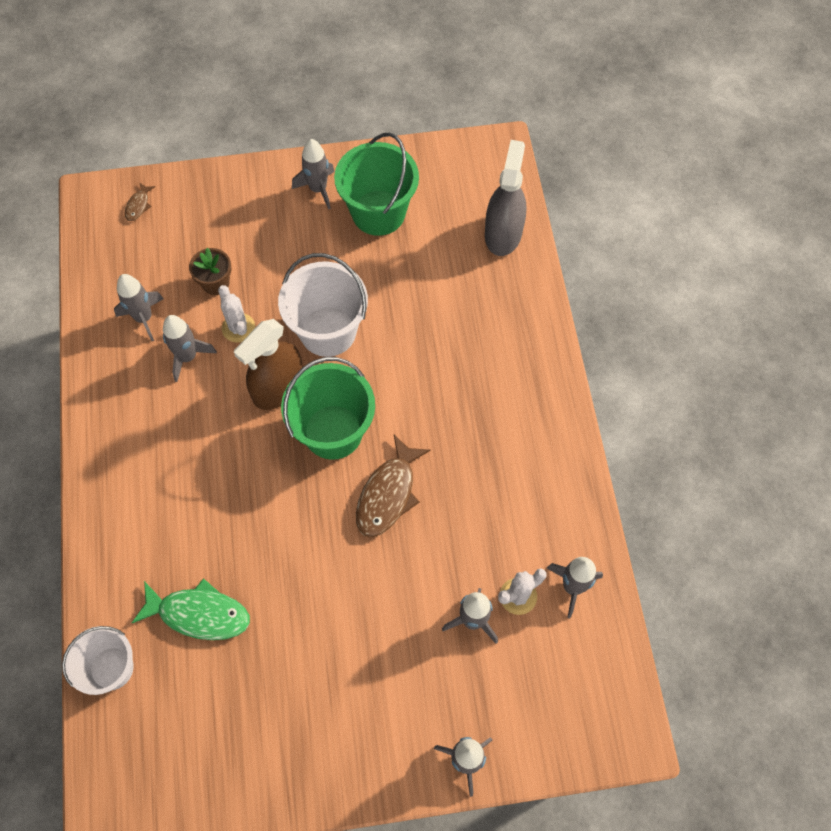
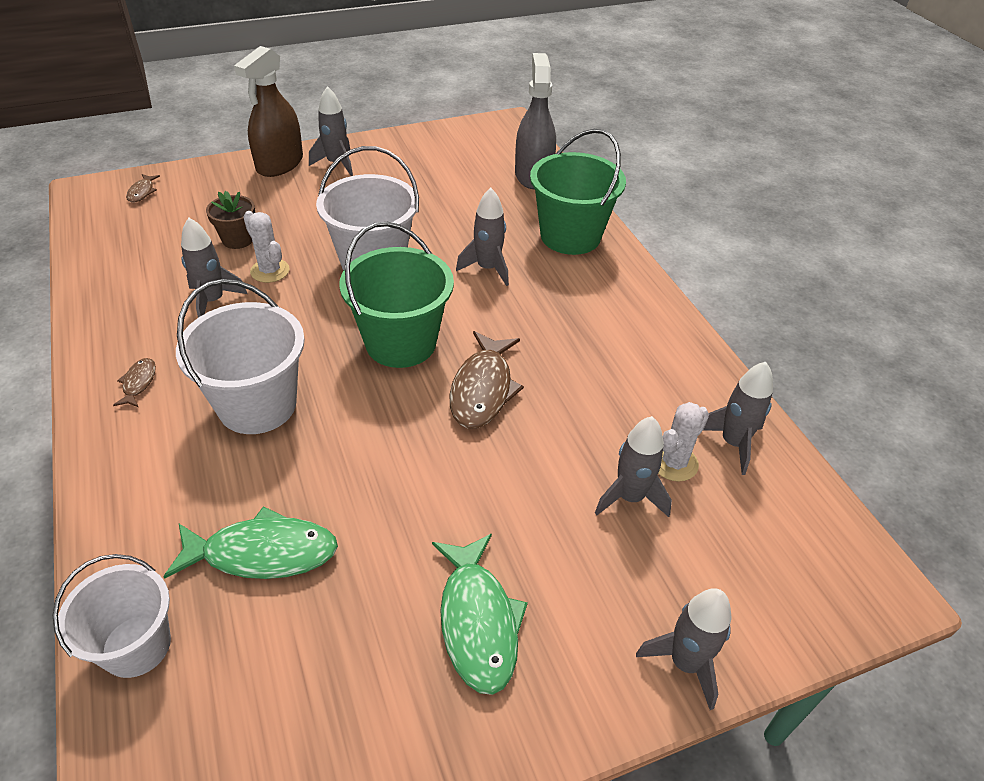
camera: 15 degrees left, 20 degrees down
(124, 438) = (138, 383): none -> brown fish
(144, 318) = (155, 275): grey rocket -> grey rocket (487, 269)
(211, 477) = (257, 405): none -> white bucket
(278, 387) = (326, 313): brown spray bottle -> brown spray bottle (280, 164)
(334, 699) = (478, 622): none -> green fish
(378, 213) = (403, 173): green bucket -> green bucket (570, 236)

